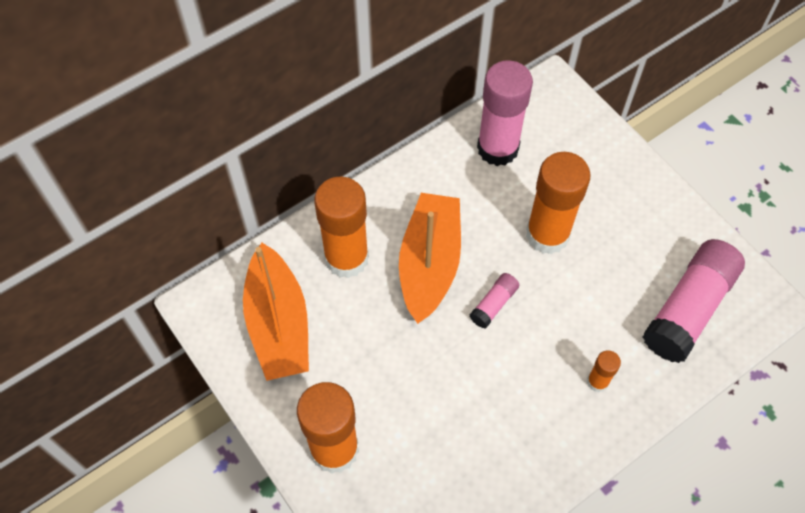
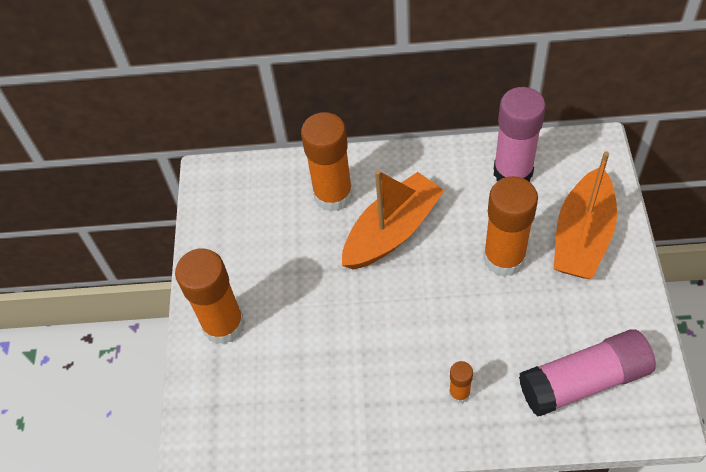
camera: 40 degrees right, 5 degrees down
(278, 324) = (250, 216): orange boat -> orange boat (582, 236)
(494, 304) = (420, 288): pink glue stick -> none

